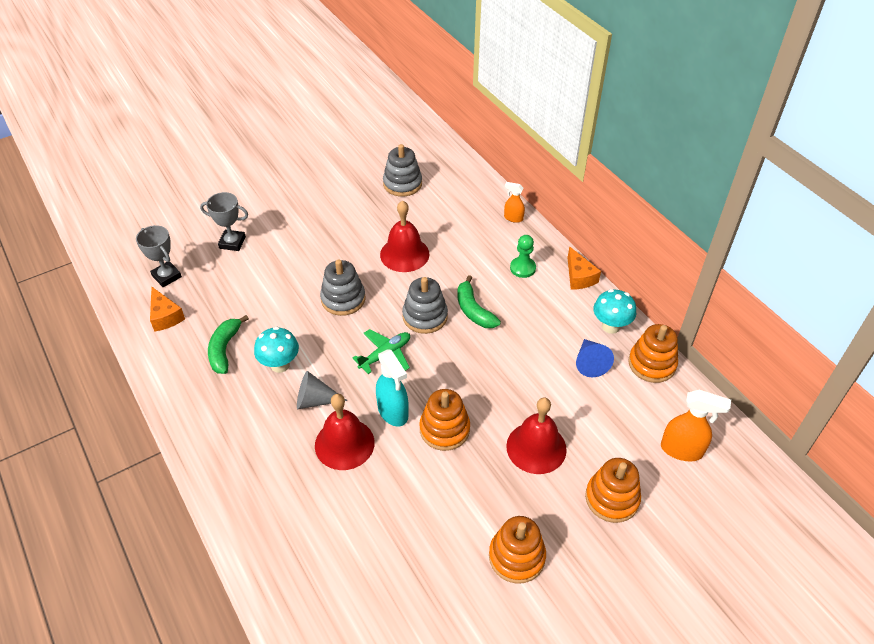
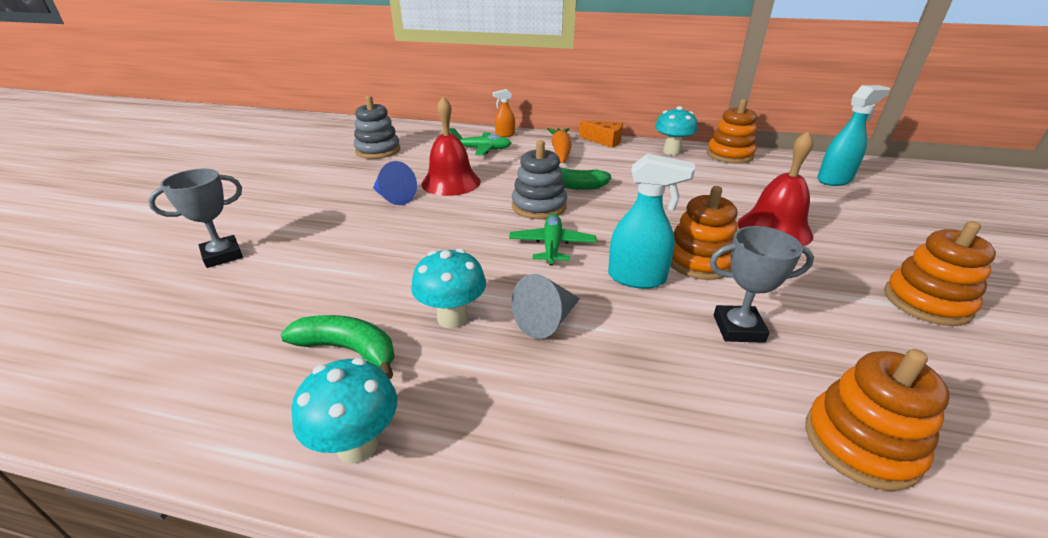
camera: 45 degrees left, 15 degrees down
(165, 316) = (189, 373): orange cheese -> none
(166, 276) = (139, 331): grey trophy -> grey trophy (738, 328)
(185, 398) = (357, 445): none -> turquoise mushroom
(224, 349) = (348, 349): green banana -> green banana turned 150 degrees clockwise
(343, 299) = (440, 232): grey stacking toy -> none
(344, 444) = (645, 334): red bell -> none
(472, 227) = (482, 149): none -> green plane
(522, 268) = (560, 152): green pawn -> orange carrot
(590, 363) = (700, 171): blue cone -> blue cone (393, 198)
(612, 498) = (871, 224): orange stacking toy -> orange stacking toy (860, 443)
(682, 450) = (834, 180): orange spray bottle -> turquoise spray bottle

